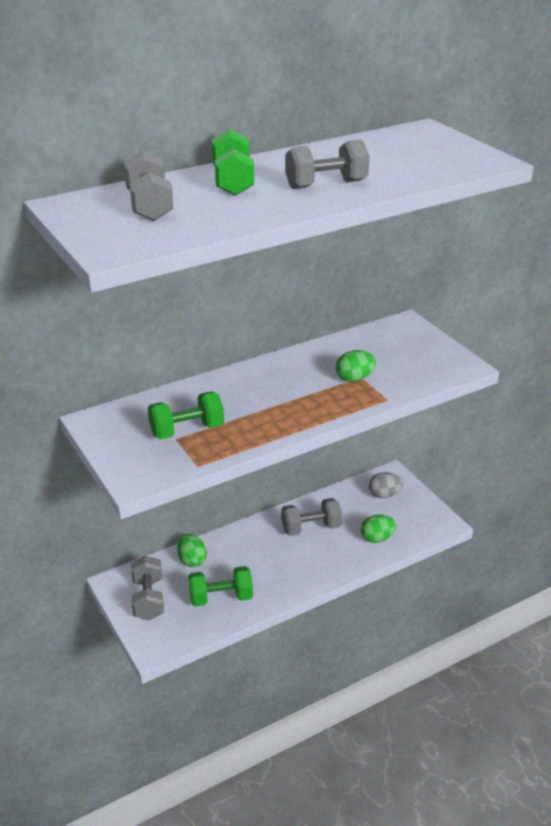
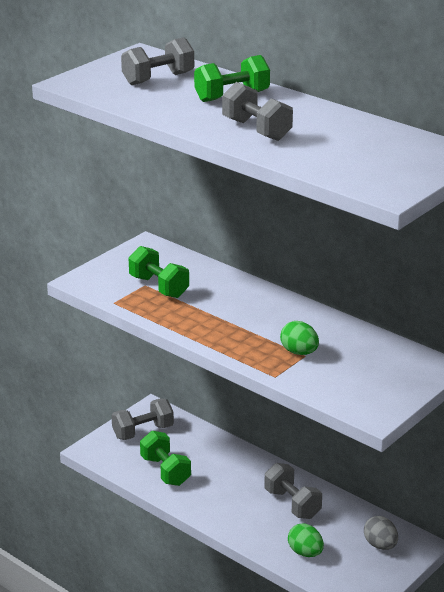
camera: 70 degrees right, 5 degrees down
(192, 560) = (203, 442): green egg -> none

